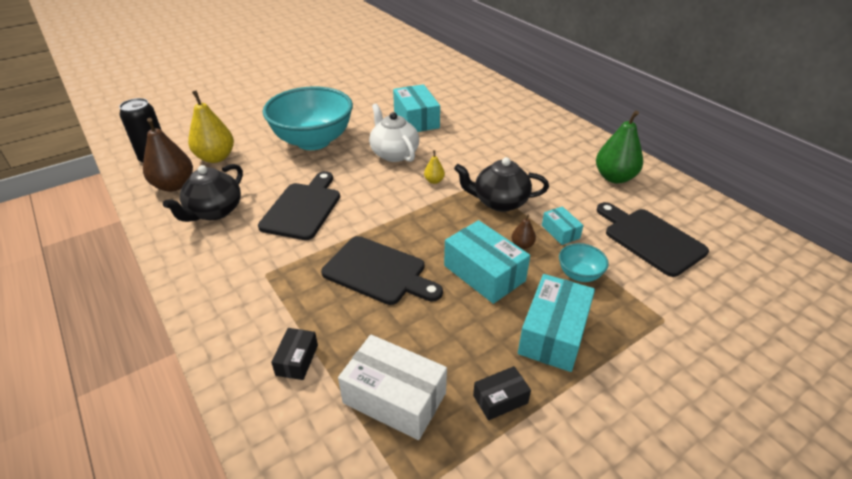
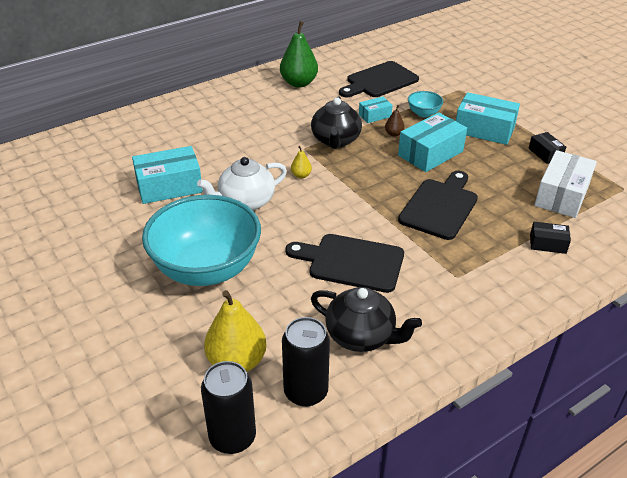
camera: 90 degrees left, 0 degrees up
(174, 185) = (305, 392): brown pear -> black can

